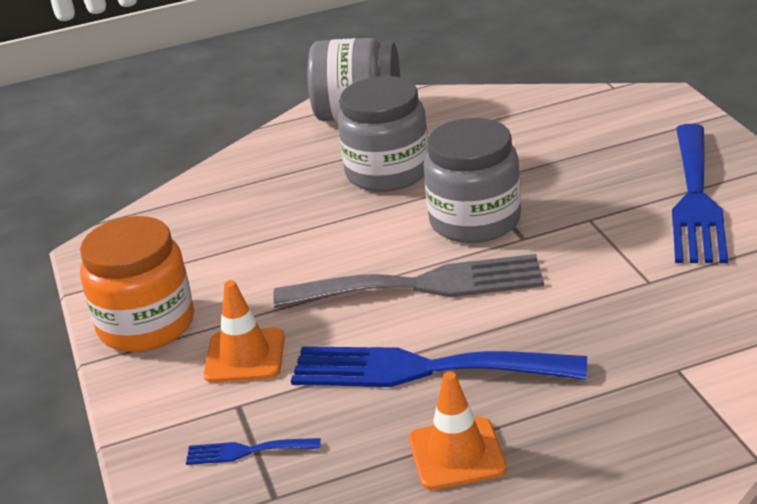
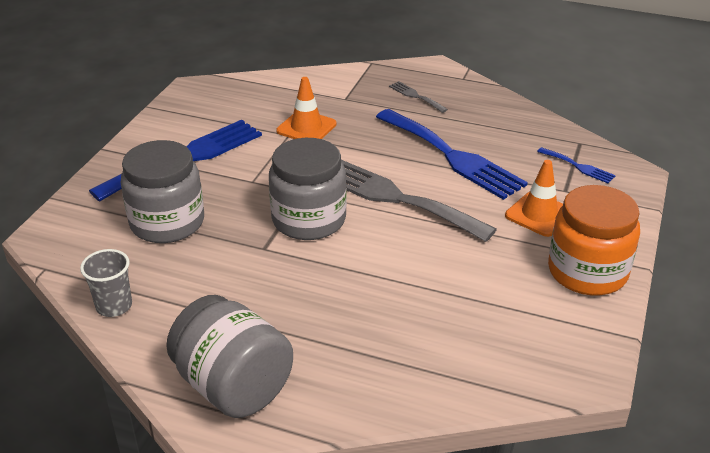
camera: 145 degrees left, 5 degrees up
(387, 172) = (301, 298): grey jar -> grey jar (167, 222)
(457, 454) = (481, 118): orange traffic cone -> orange traffic cone (306, 127)
(517, 100) = (114, 306): none -> grey cup
(595, 434) = (415, 96): none -> grey fork

